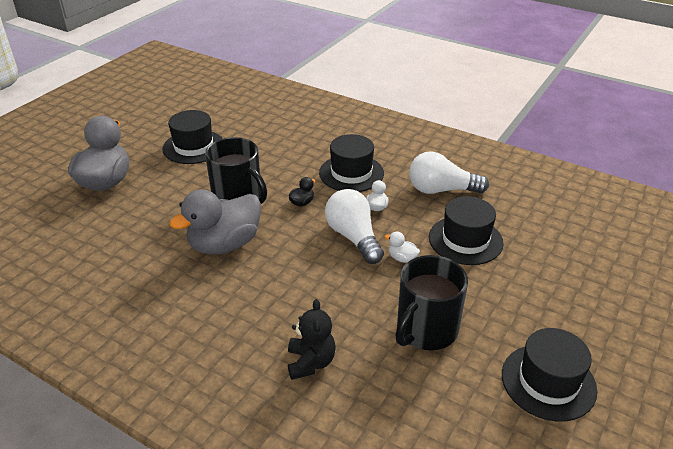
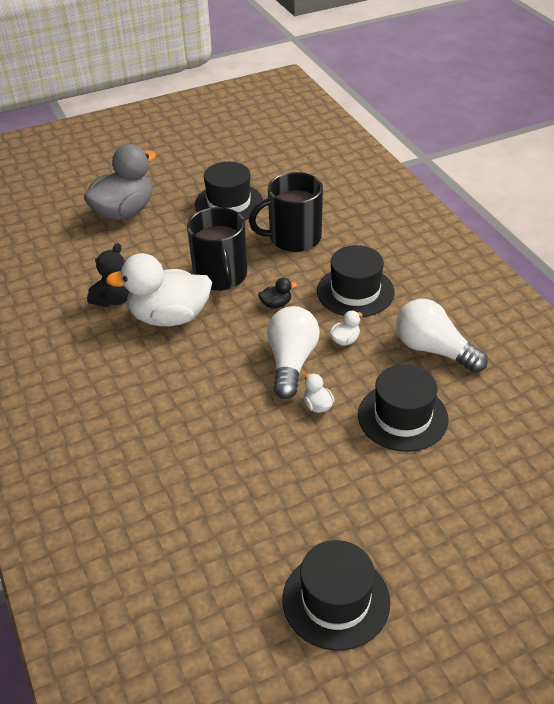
camera: 35 degrees right, 5 degrees up
(224, 244) = (169, 317): grey duck -> white duck
(310, 362) = (141, 464): black teddy bear -> black teddy bear (114, 299)
(426, 330) = (269, 487): black mug -> black mug (293, 238)

